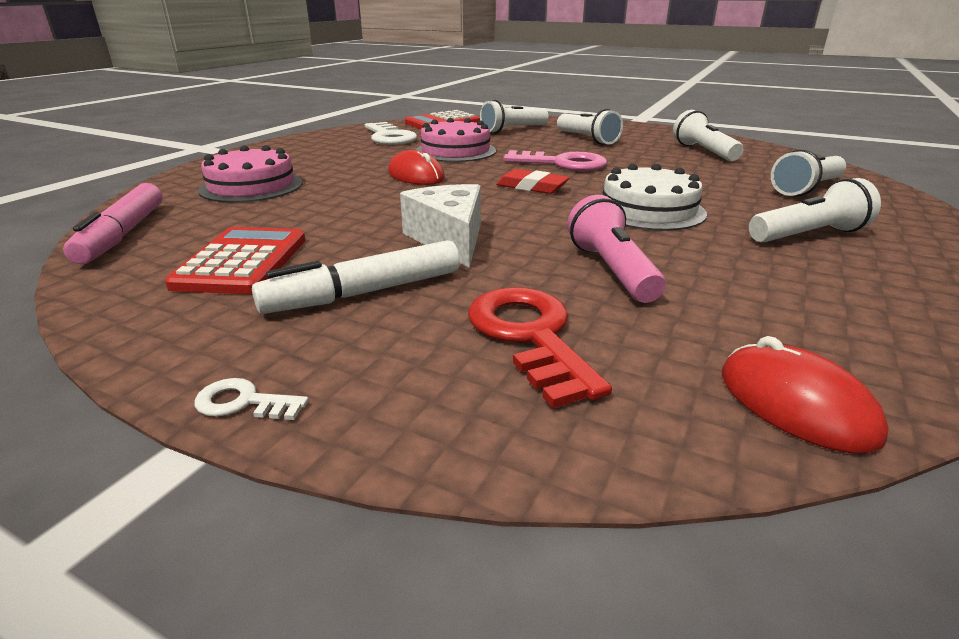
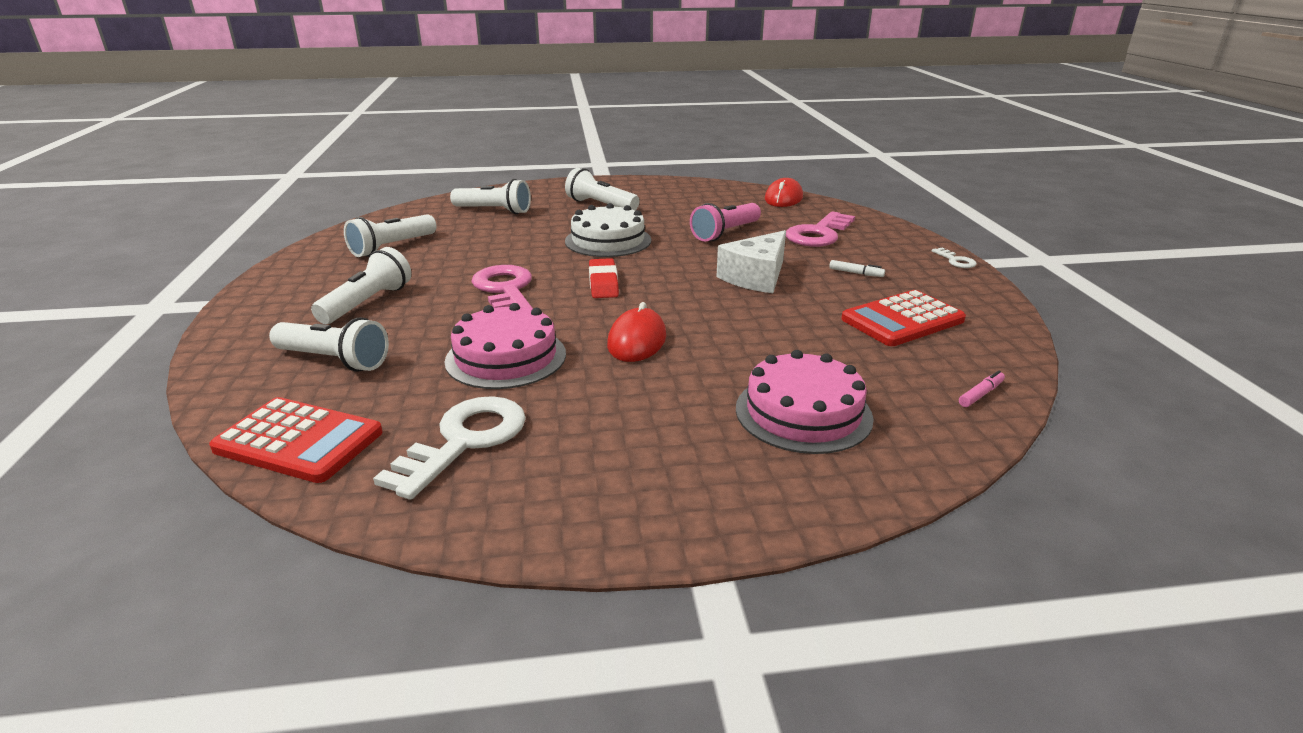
camera: 125 degrees left, 0 degrees up
(123, 234) = (980, 394): pink marker -> pink marker, size x0.42
(364, 293) = (856, 273): white marker -> white marker, size x0.42
(529, 336) = (818, 234): red key -> pink key

